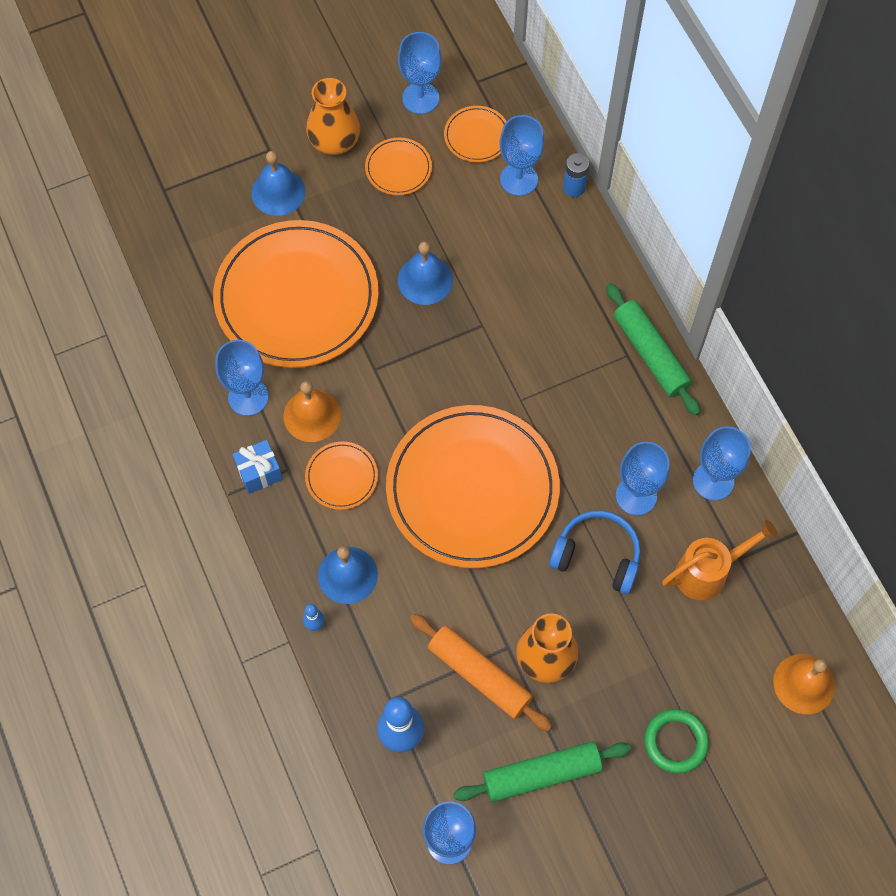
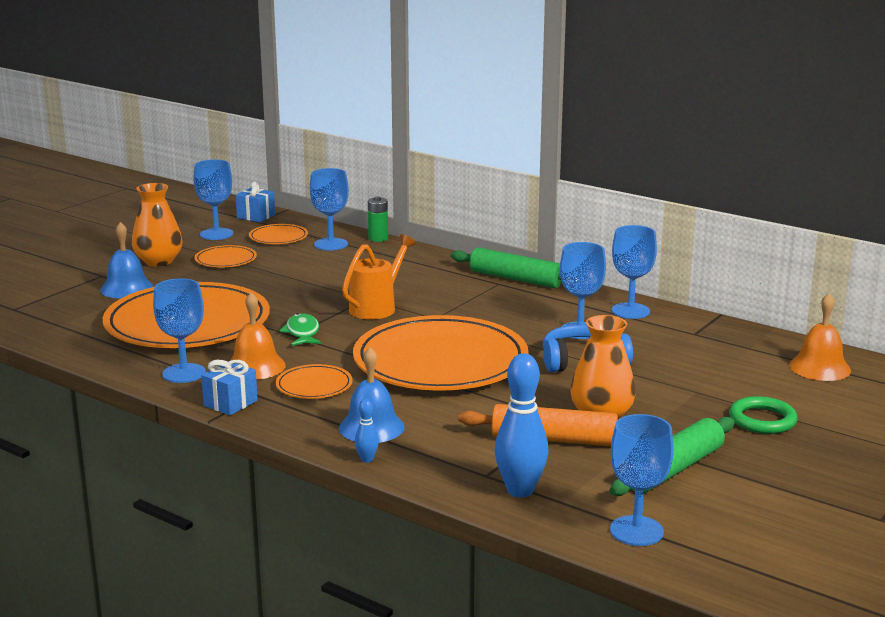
camera: 30 degrees left, 45 degrees down
(385, 369) = (302, 333): none -> green fish
(425, 280) = (296, 293): blue bell -> none
(482, 69) = (256, 216): none -> blue gift
(574, 187) = (378, 238): blue battery -> green battery
(708, 572) = (679, 345): orange watering can -> orange watering can (377, 307)

